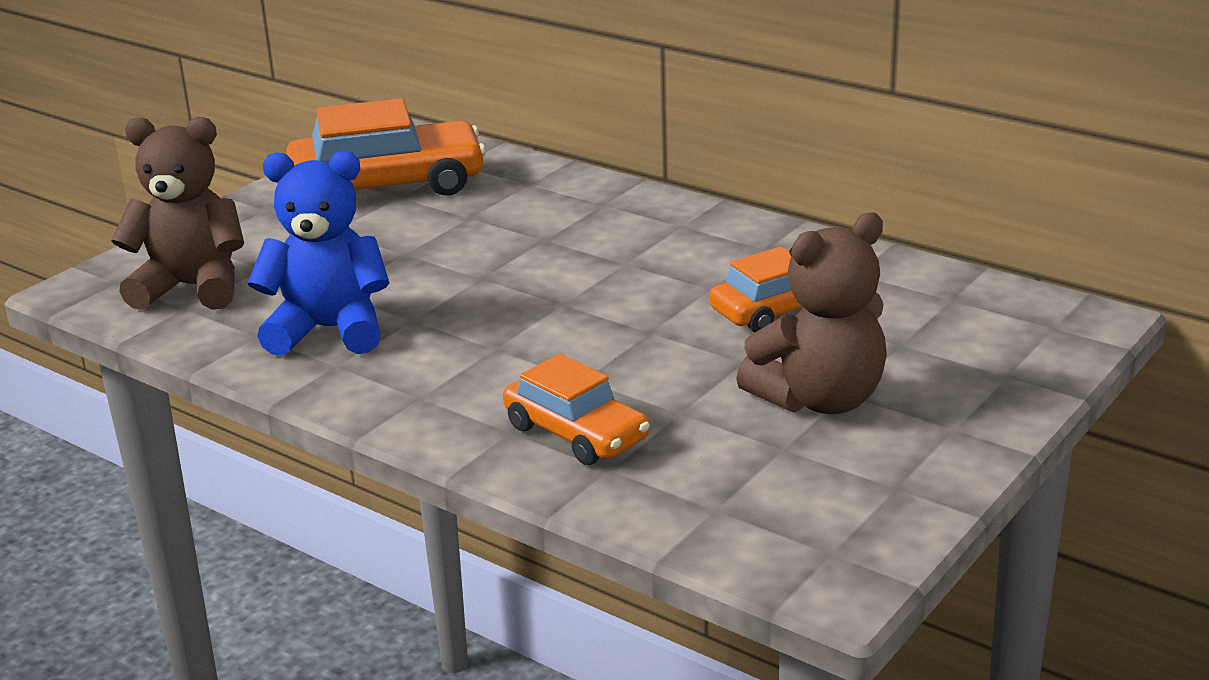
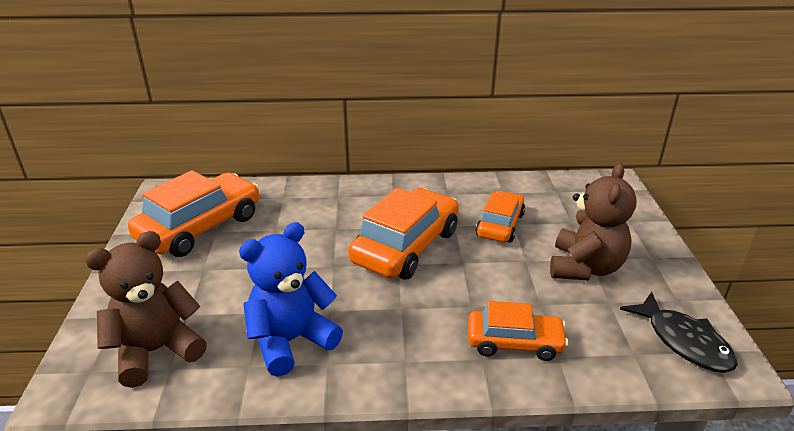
camera: 40 degrees left, 5 degrees up
(603, 288) = (406, 246): none -> orange car
(813, 527) = (683, 341): none -> black fish

